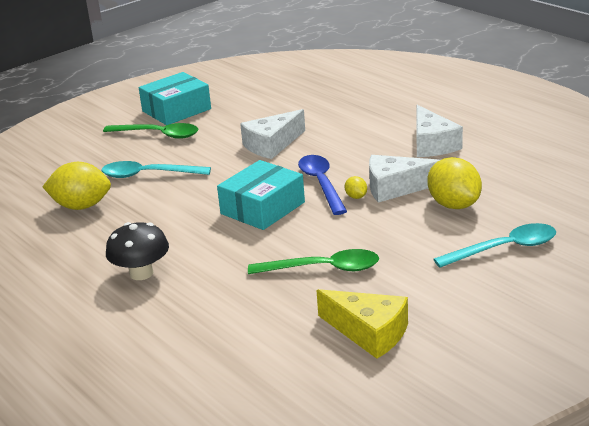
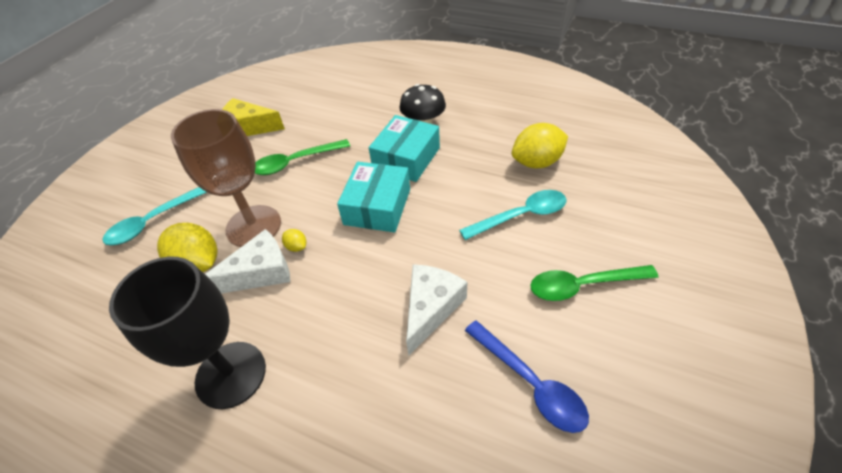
camera: 155 degrees right, 20 degrees up
(176, 110) = (620, 352): turquoise box -> turquoise box (406, 158)
(321, 184) = (339, 255): blue spoon -> blue spoon (530, 383)
(393, 220) = (253, 226): none -> brown goblet
(432, 144) = (231, 374): white cheese -> black goblet

